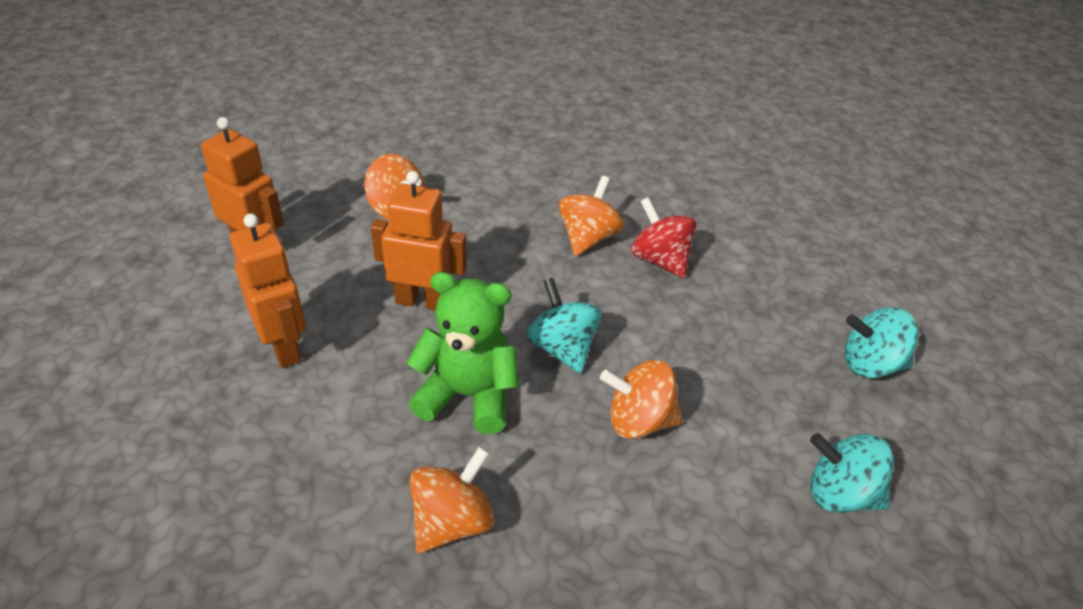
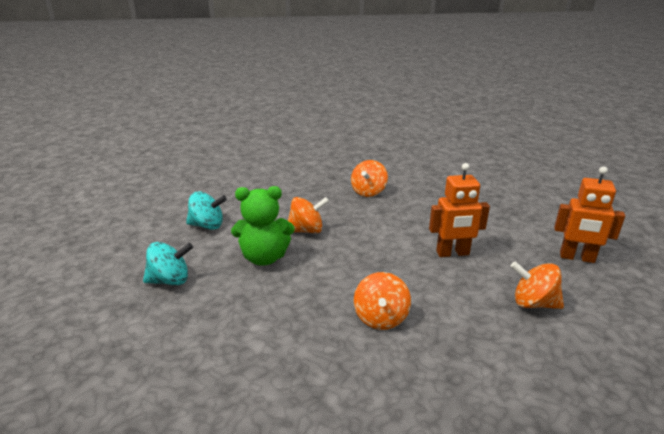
camera: 165 degrees right, 15 degrees down
(284, 347) = (493, 222): orange robot -> none
(467, 395) = (392, 223): green teddy bear -> green teddy bear (264, 258)
(562, 348) = (359, 249): turquoise spinning top -> none
(659, 260) = (319, 314): red spinning top -> none

